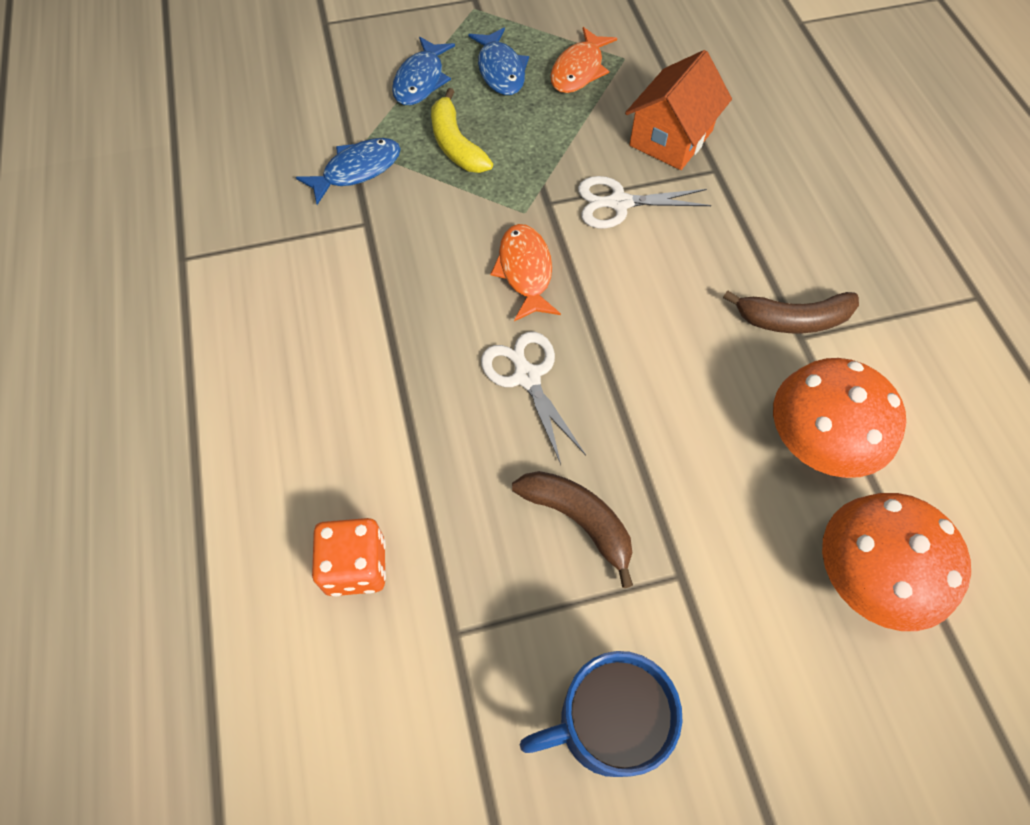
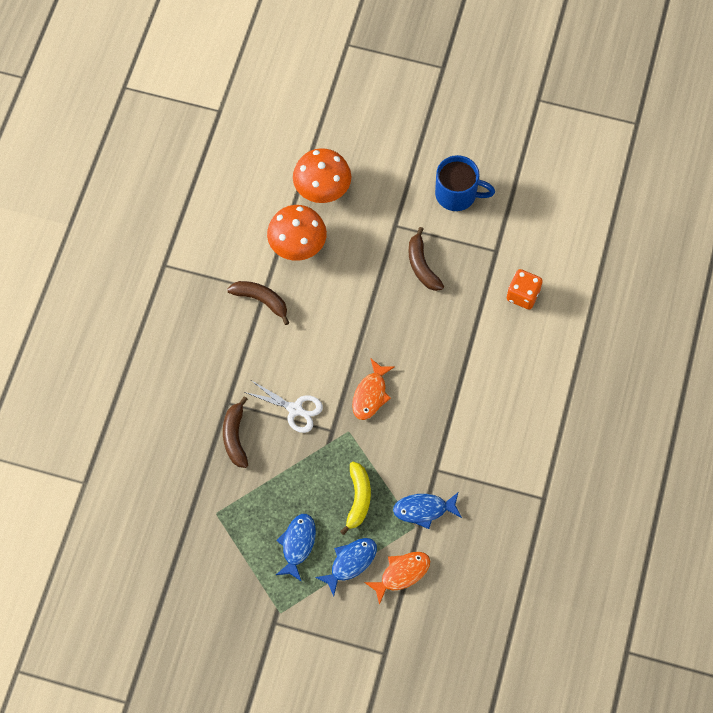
camera: 150 degrees left, 5 degrees up
(527, 377) = (404, 338): white scissors -> none
(579, 70) = (250, 518): orange fish -> orange fish (402, 574)
(671, 138) = (235, 437): orange house -> brown banana

